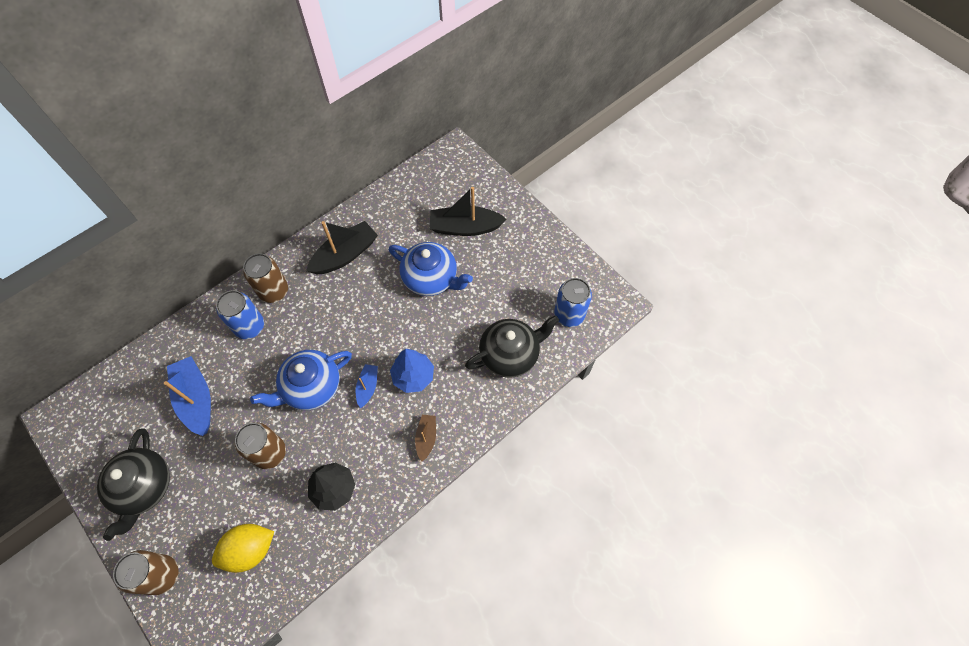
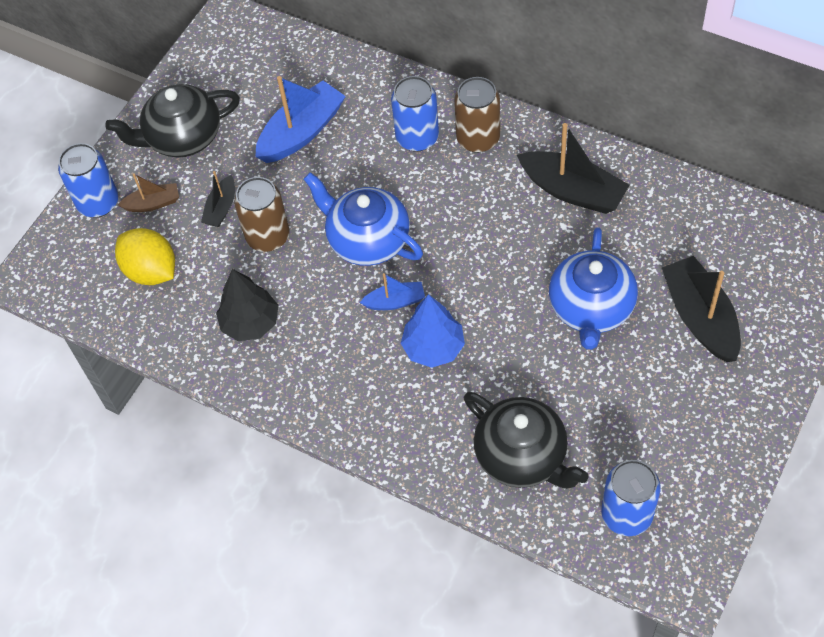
camera: 75 degrees right, 5 degrees down
(162, 575) = (98, 203): brown can -> blue can
(226, 478) = (221, 208): none -> black boat
(426, 438) = (355, 398): brown boat -> brown boat (153, 203)

